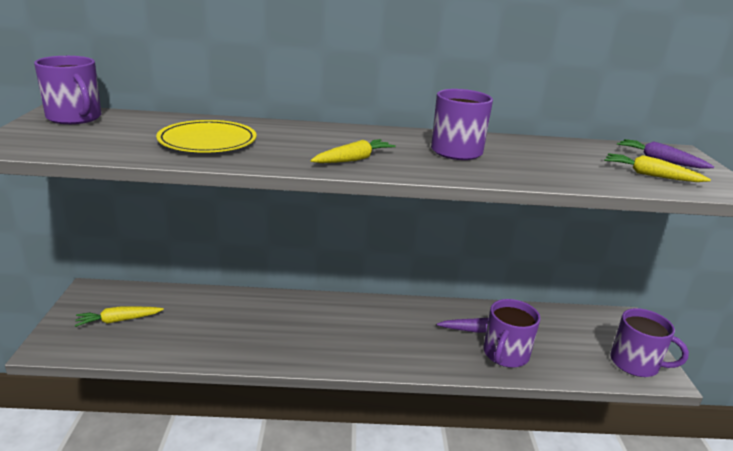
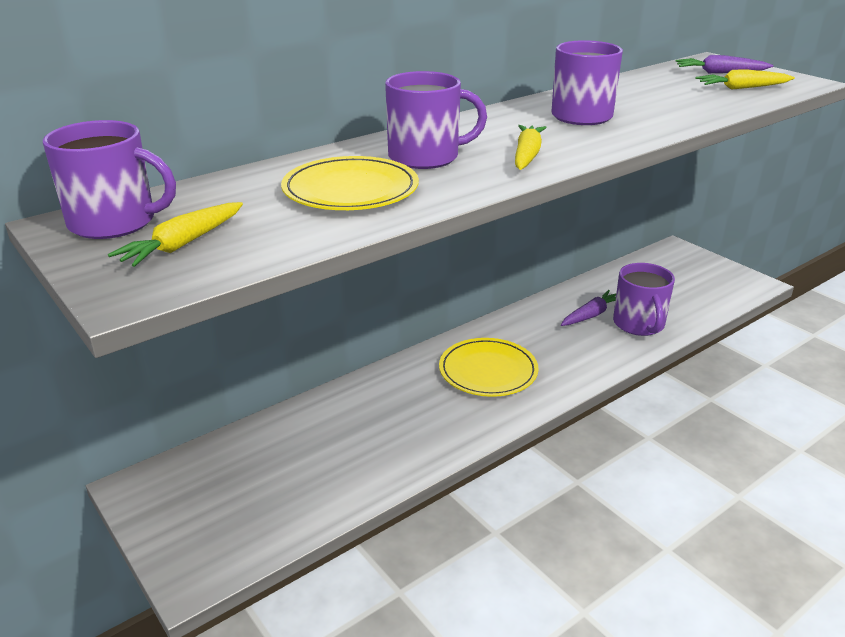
camera: 35 degrees left, 5 degrees up
(119, 320) = (234, 498): yellow carrot -> yellow carrot (183, 244)
(349, 329) = (488, 371): none -> yellow plate
(635, 363) = (729, 283): purple mug -> purple mug (425, 157)

